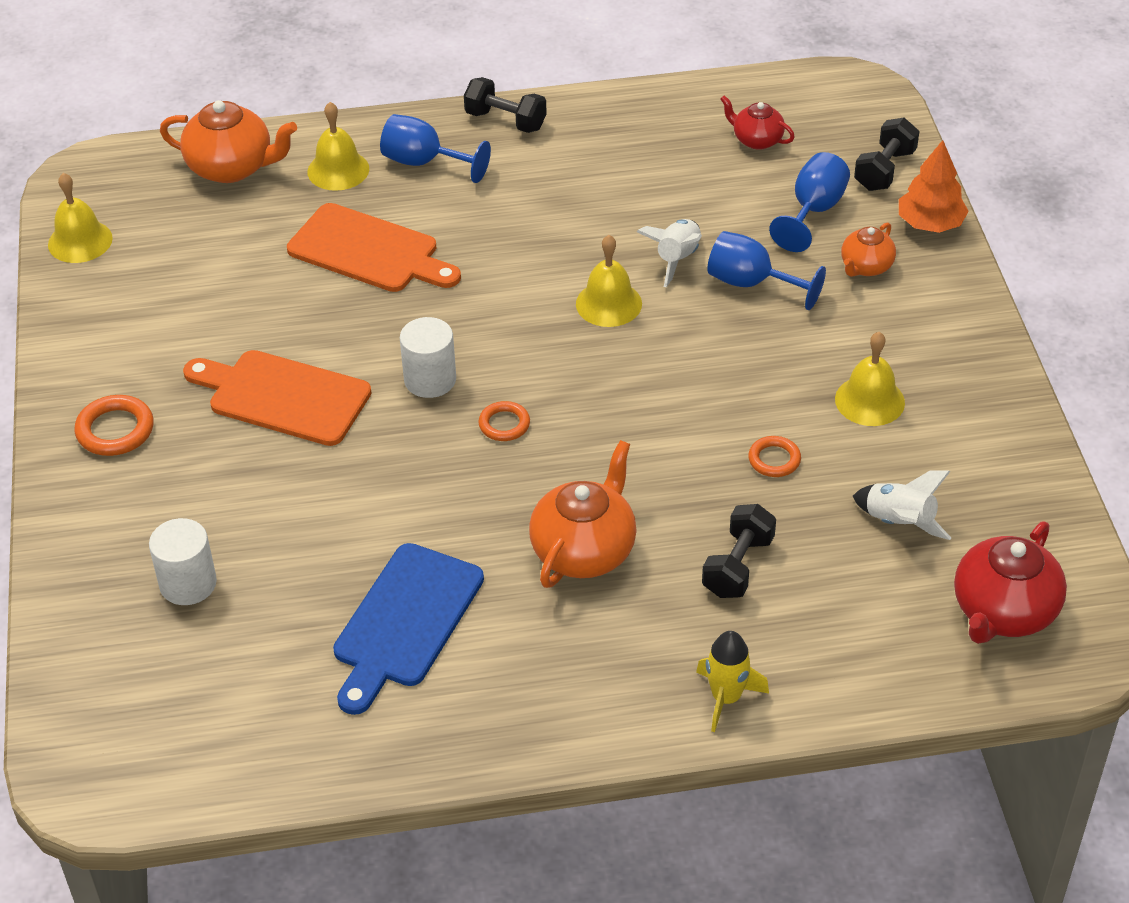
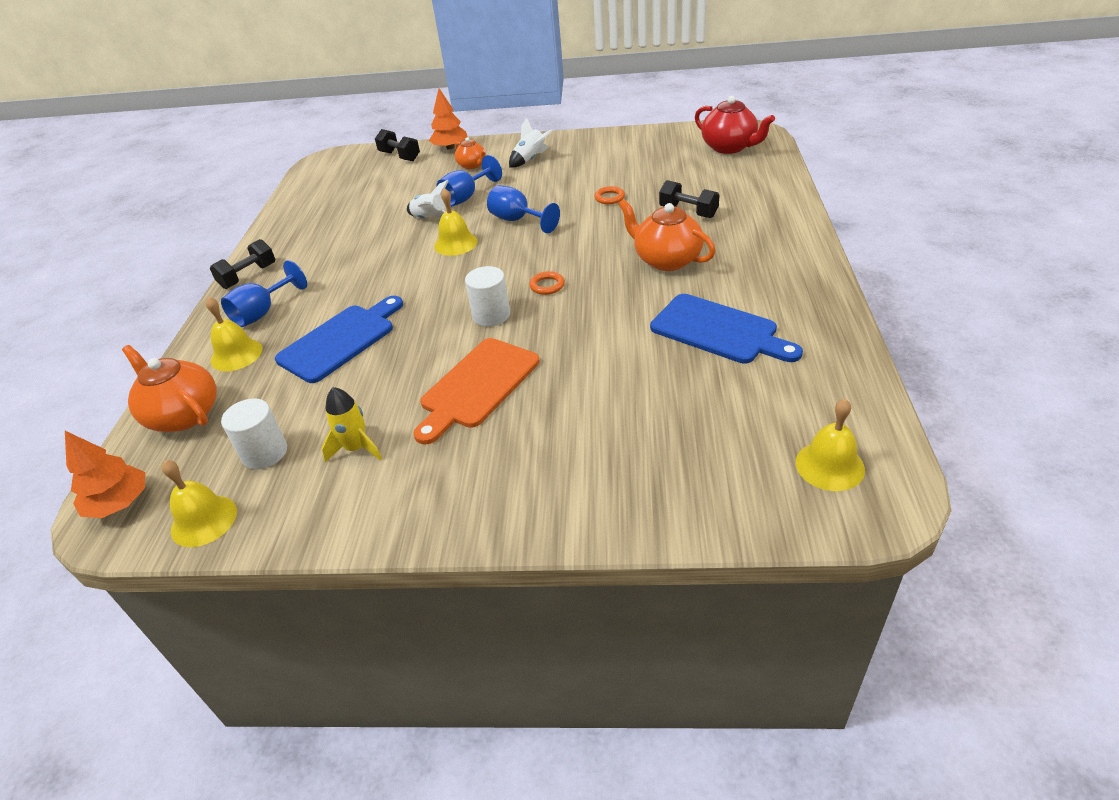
camera: 75 degrees left, 5 degrees down
(104, 174) = (119, 503): none -> orange tree
(115, 430) = (474, 489): orange ring -> none
(188, 583) = (667, 440): white cylinder -> white cylinder (265, 453)
(232, 167) = (183, 415): orange teapot -> orange teapot turned 75 degrees counterclockwise
(369, 251) = (340, 340): orange cutting board -> blue cutting board
(726, 698) = (785, 220): yellow rocket -> yellow rocket (356, 448)
(756, 140) = (345, 190): red teapot -> none
(813, 211) = (418, 177): blue goblet -> blue goblet (517, 220)
(869, 400) = (574, 170): yellow bell -> yellow bell (829, 465)
(899, 522) = (665, 168): white rocket -> white rocket (530, 159)

